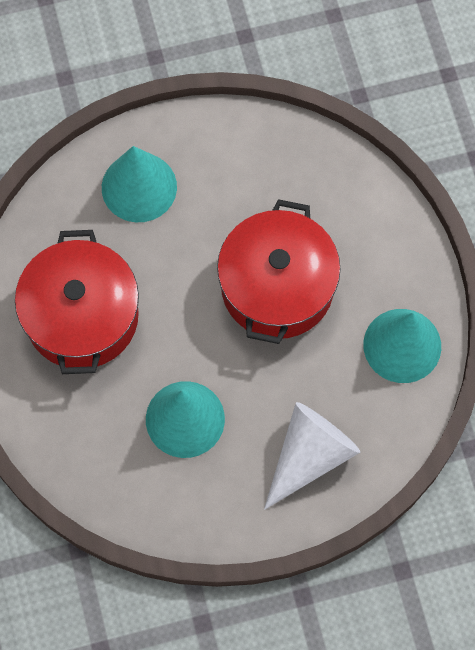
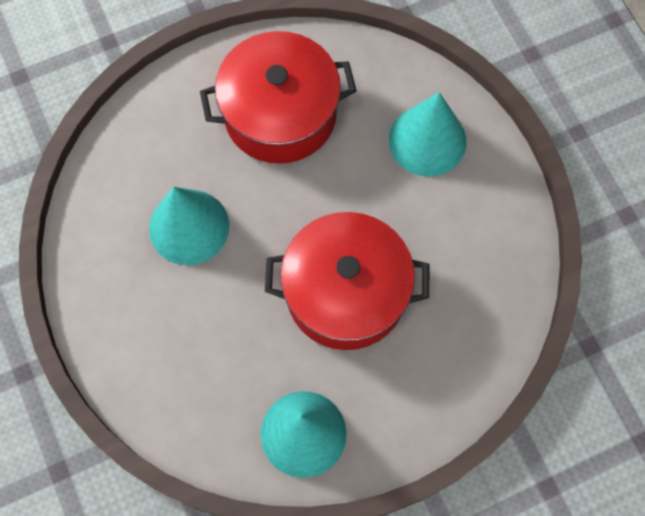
camera: 80 degrees right, 0 degrees up
(309, 456) = (167, 354): white cone -> none

